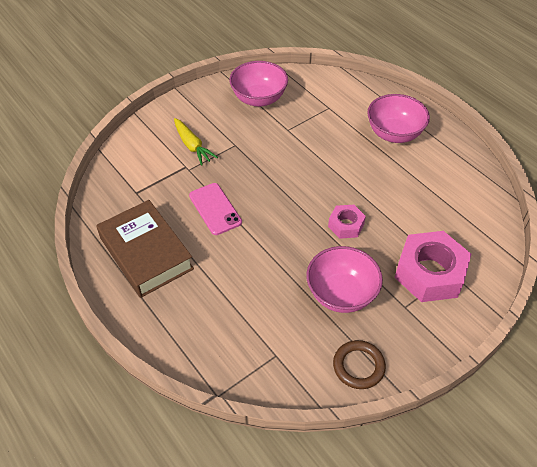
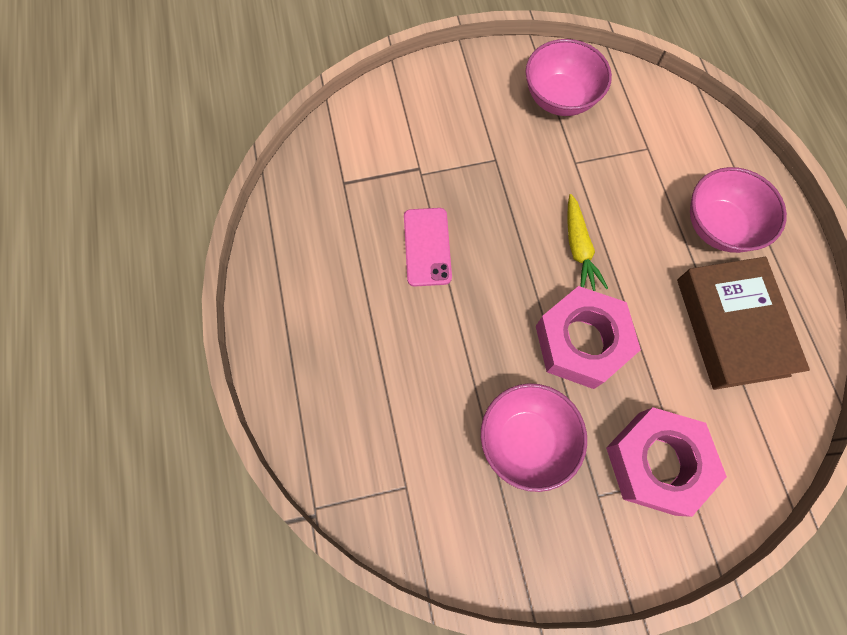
camera: 25 degrees right, 20 degrees up
(146, 253) = (318, 276): brown book -> brown book (731, 326)
(192, 146) = (441, 140): yellow carrot -> yellow carrot (578, 248)
(346, 225) = (581, 342): pink nut -> pink nut, size x1.89
(358, 366) = (497, 551): brown ring -> none

